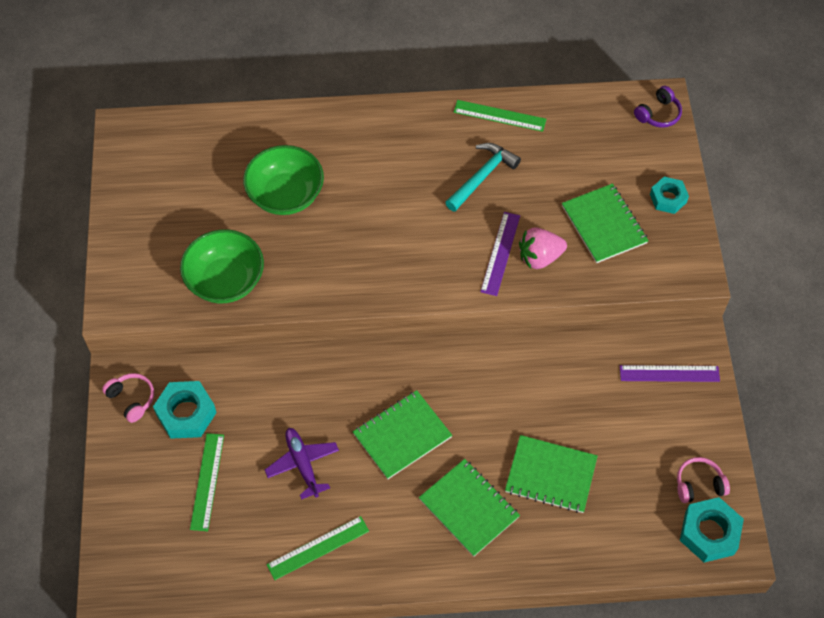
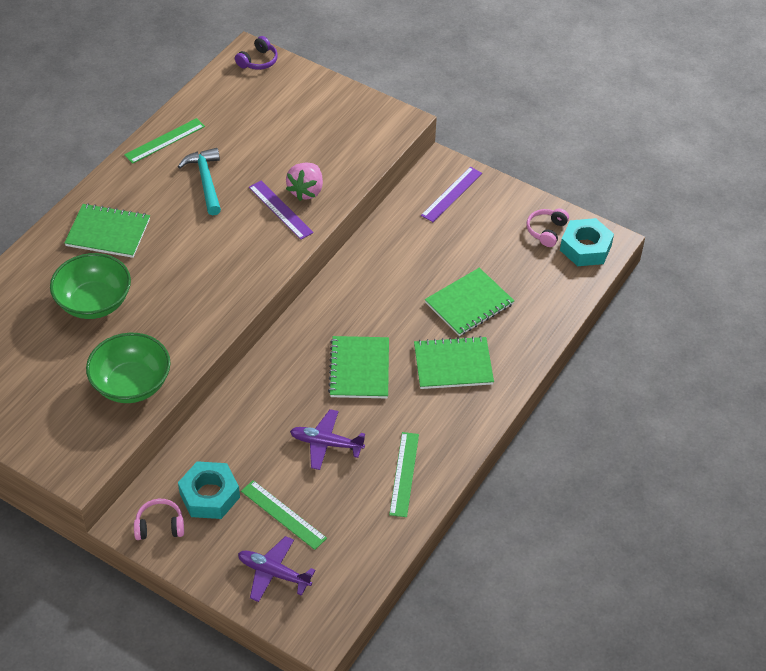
camera: 55 degrees left, 10 degrees down
(146, 514) = (273, 573): none -> purple plane
(604, 224) = (316, 142): green notebook -> green notebook (108, 232)
(658, 114) = (258, 61): purple headphones -> purple headphones turned 45 degrees clockwise
(668, 198) = (330, 98): turquoise nut -> none

